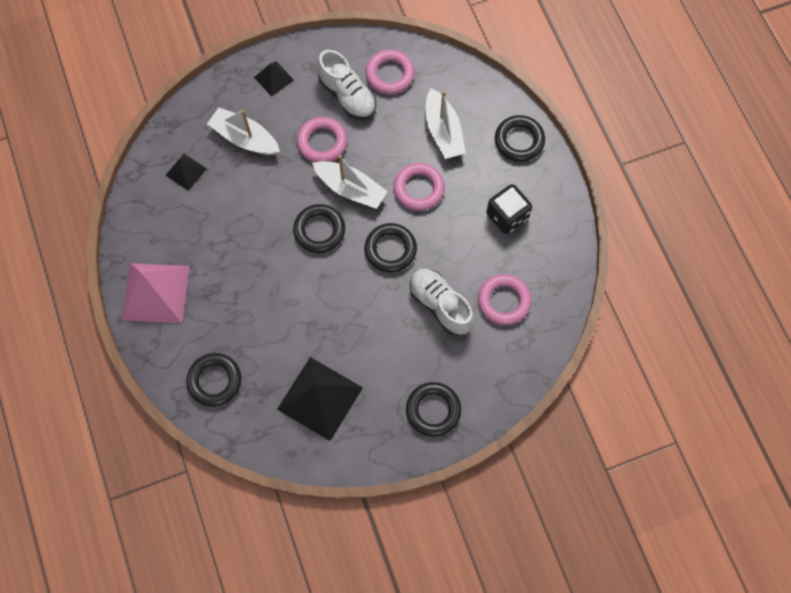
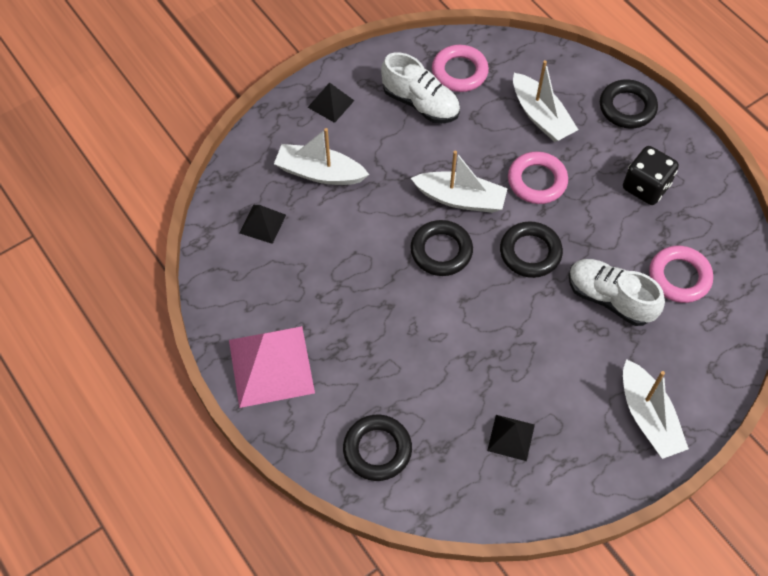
camera: 15 degrees left, 10 degrees down
(320, 398) = (511, 437): black pyramid -> black pyramid, size x0.51
(322, 142) = (410, 157): pink ring -> none
(433, 410) = (648, 417): black ring -> white boat

